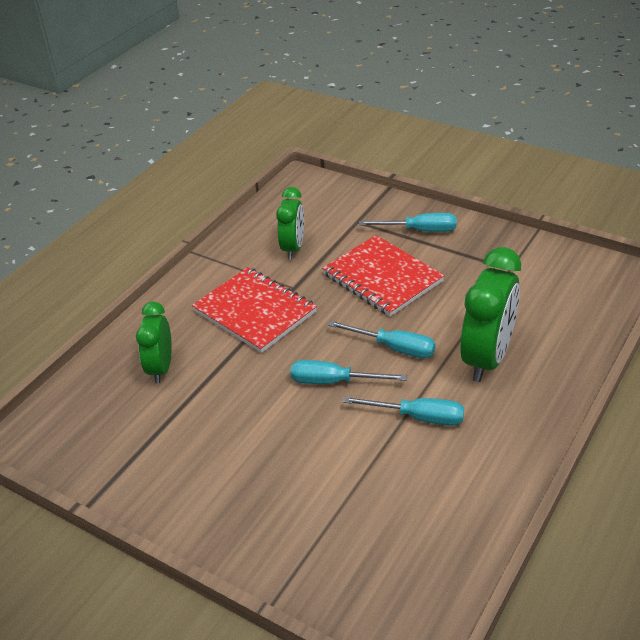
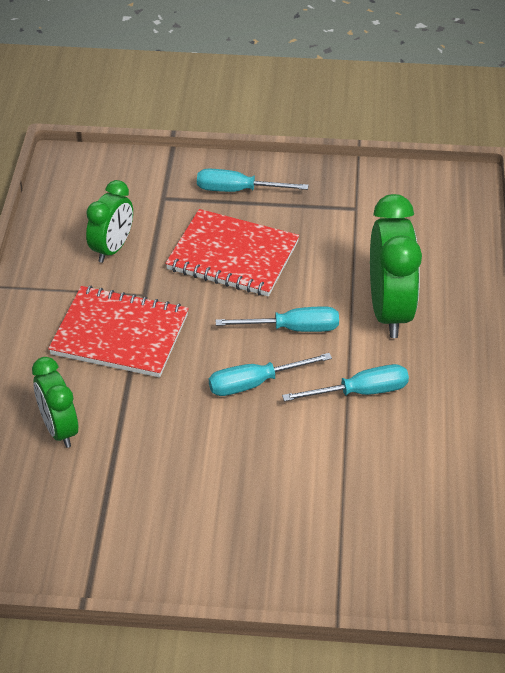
camera: 30 degrees left, 5 degrees up
(293, 248) = (112, 249): green clock -> green clock turned 45 degrees clockwise
(419, 230) = (238, 190): turquoise screwdriver -> turquoise screwdriver turned 150 degrees counterclockwise

